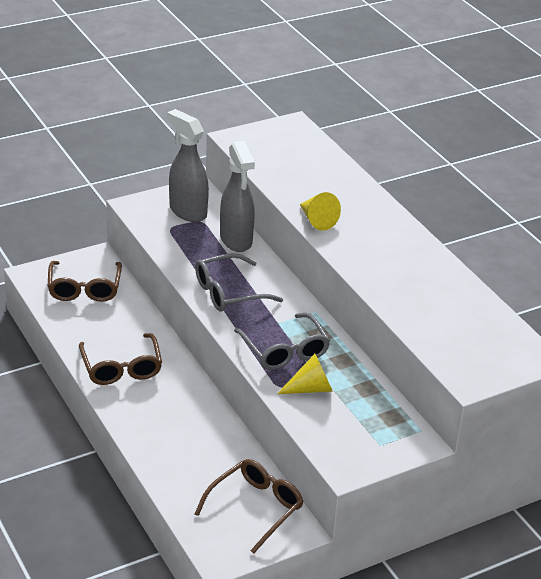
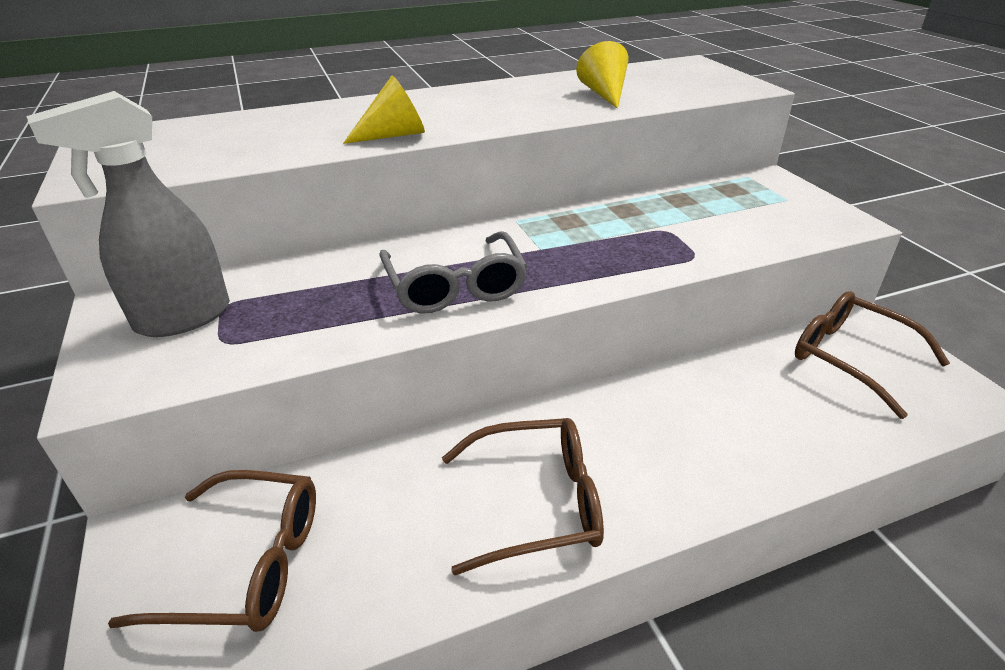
camera: 80 degrees left, 0 degrees up
(236, 240) = (308, 272): grey spray bottle -> none
(284, 350) = (609, 247): grey glasses -> none
(310, 388) = (692, 234): yellow cone -> yellow cone (604, 94)

